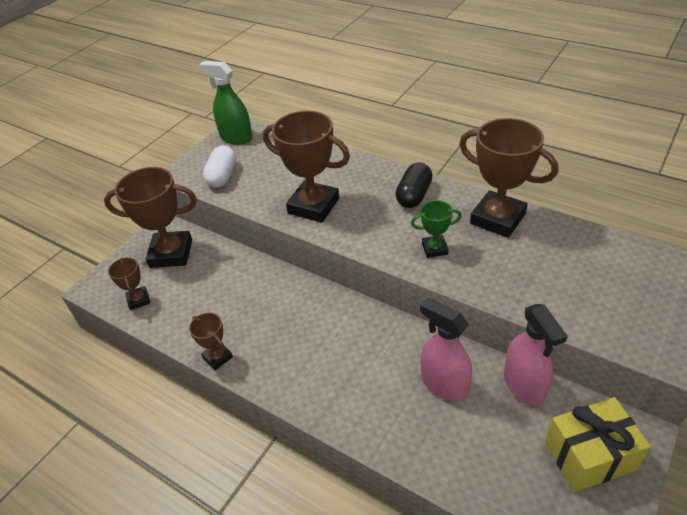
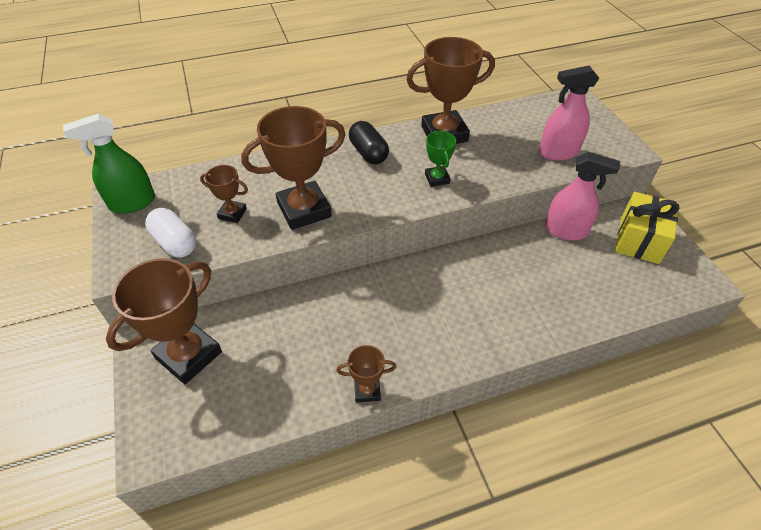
camera: 55 degrees left, 5 degrees up
(138, 300) = (220, 418): brown trophy -> brown trophy (232, 213)
(434, 249) = (437, 178): green trophy -> green trophy turned 45 degrees counterclockwise
(444, 384) = (530, 267): pink spray bottle -> pink spray bottle (558, 152)

